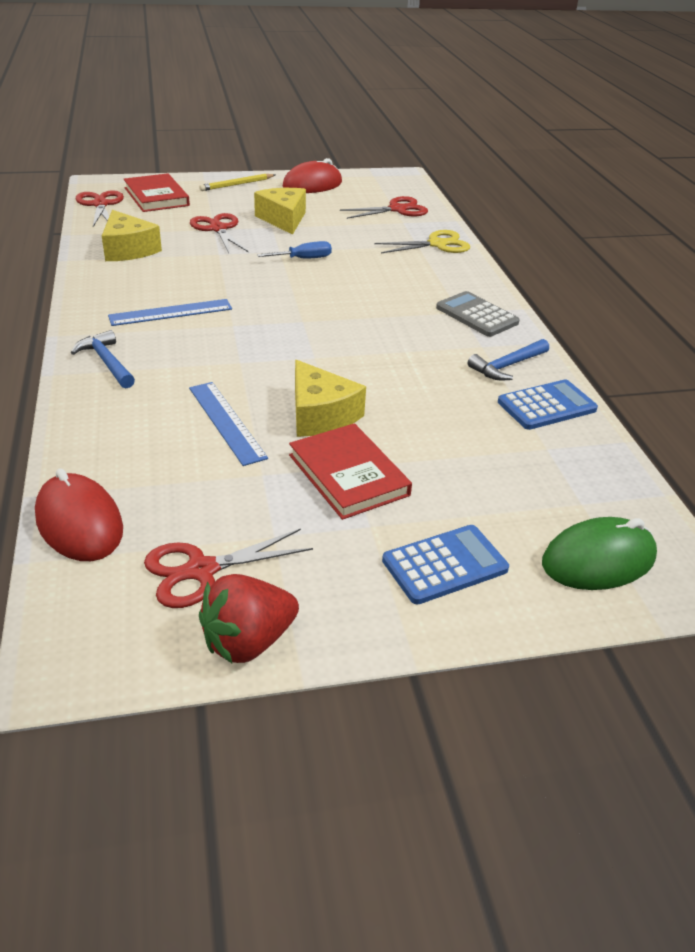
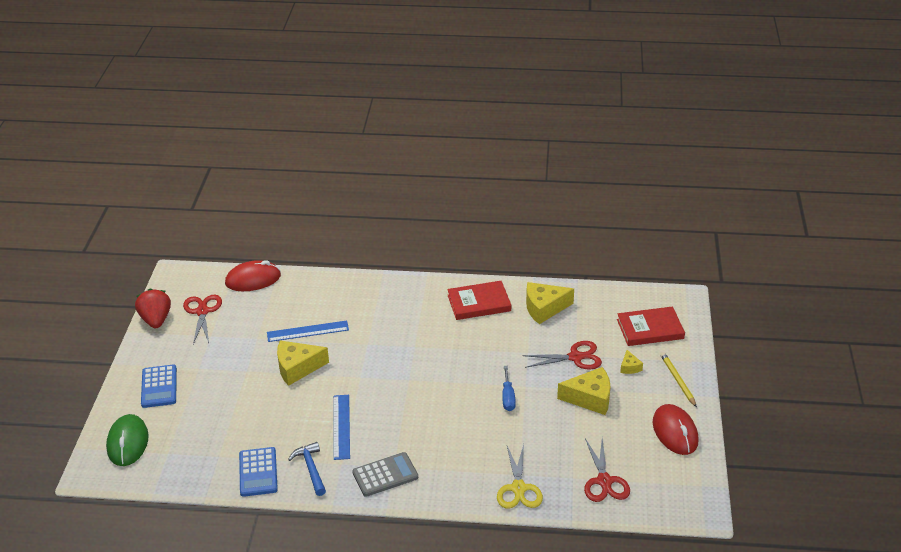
camera: 110 degrees right, 0 degrees up
(100, 204) = (635, 298): red scissors -> none
(106, 362) = (388, 292): blue hammer -> none
(171, 312) = (440, 321): blue ruler -> blue ruler (341, 426)
(225, 204) = (629, 367): none -> yellow cheese
(348, 475) = (240, 368): red book -> red book (479, 303)

